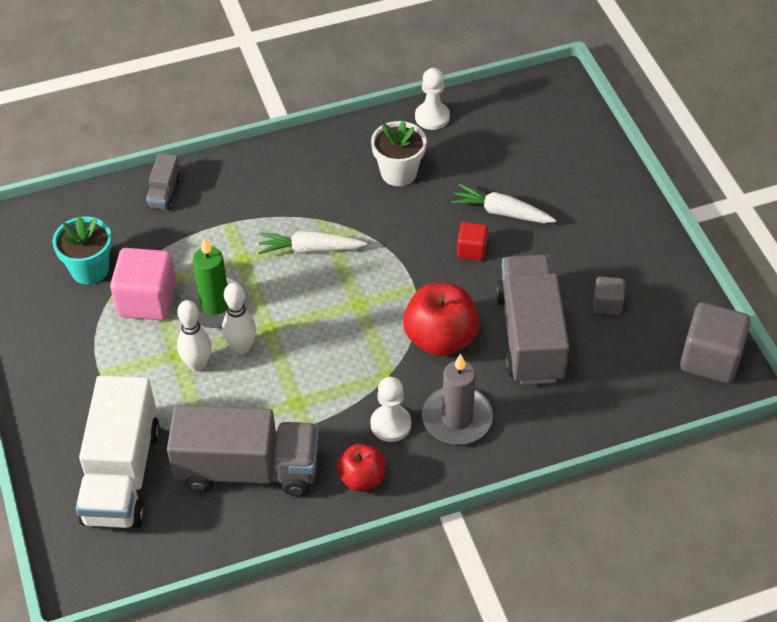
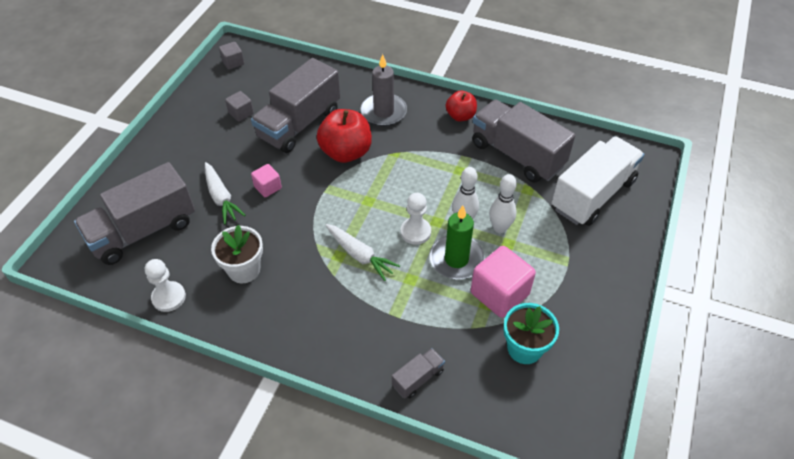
camera: 140 degrees left, 0 degrees up
(390, 424) = (420, 130): white pawn -> white pawn (415, 232)
(471, 250) = (268, 187): red cube -> pink cube
(527, 143) = (143, 231): none -> grey truck
(710, 359) = (233, 63): grey cube -> grey cube, size x0.53

